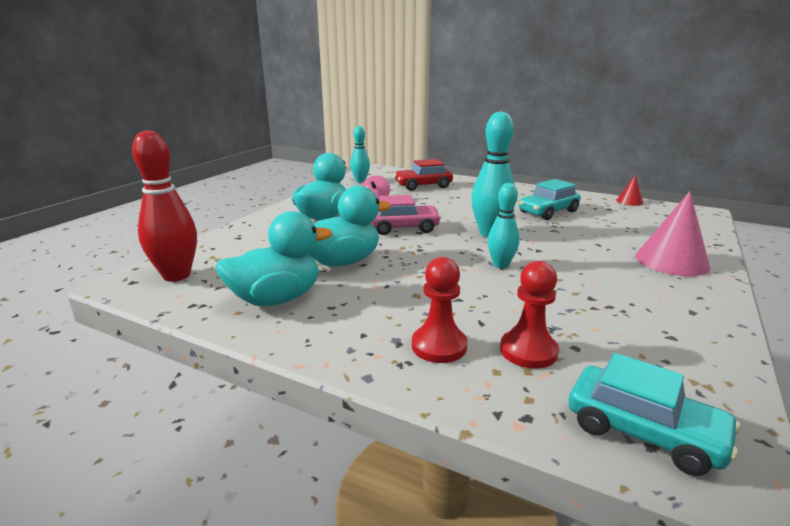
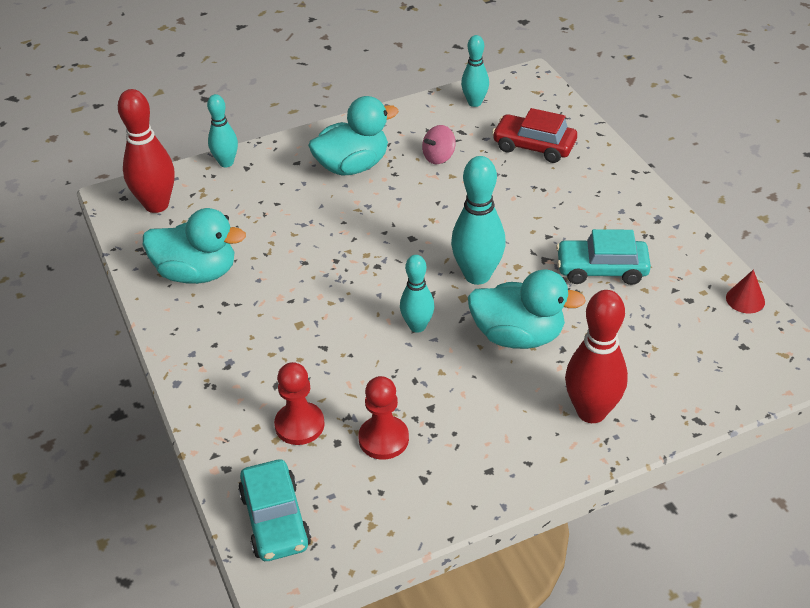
camera: 40 degrees right, 20 degrees up
(216, 239) = (226, 163): none -> turquoise bowling pin
(342, 262) = (291, 250): turquoise duck -> turquoise duck (518, 336)
(403, 228) = (404, 223): pink car -> none
(439, 346) = (248, 384): red pawn -> red pawn (383, 439)
(671, 261) = (591, 412): pink cone -> red bowling pin

